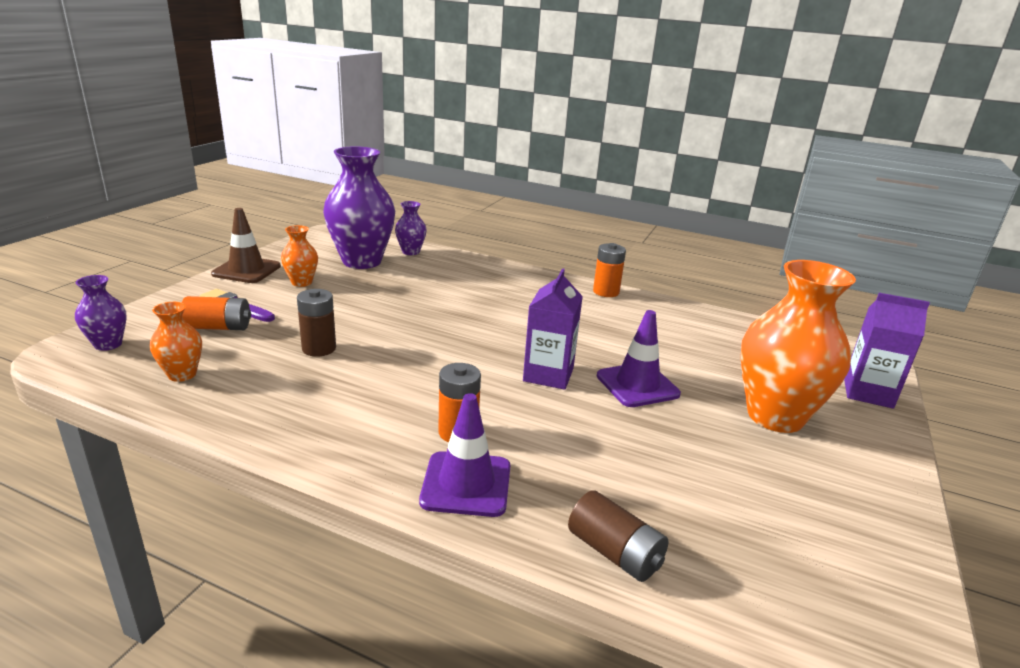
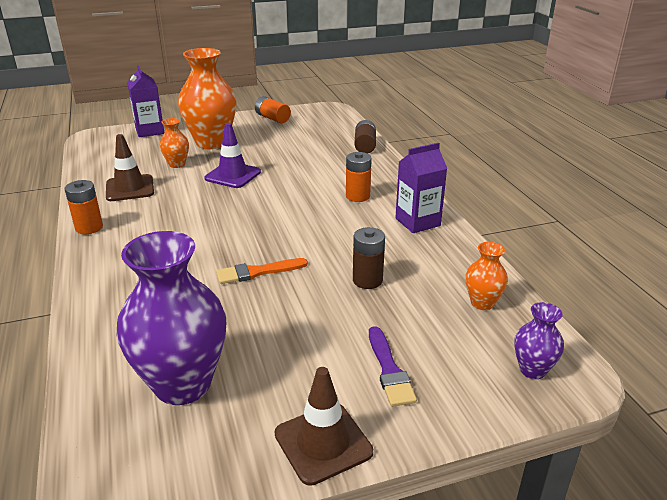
camera: 130 degrees left, 5 degrees up
(218, 327) = (425, 344): orange battery -> orange battery (272, 118)
(301, 282) = (291, 377): orange vase -> orange vase (177, 164)
(411, 252) = (106, 373): purple vase -> none
(422, 317) = (257, 272): none -> orange brush
(466, 484) = (385, 179): purple traffic cone -> none
(548, 375) = (262, 198): purple carton -> purple carton (417, 222)
(671, 327) = (130, 188): none -> brown traffic cone

